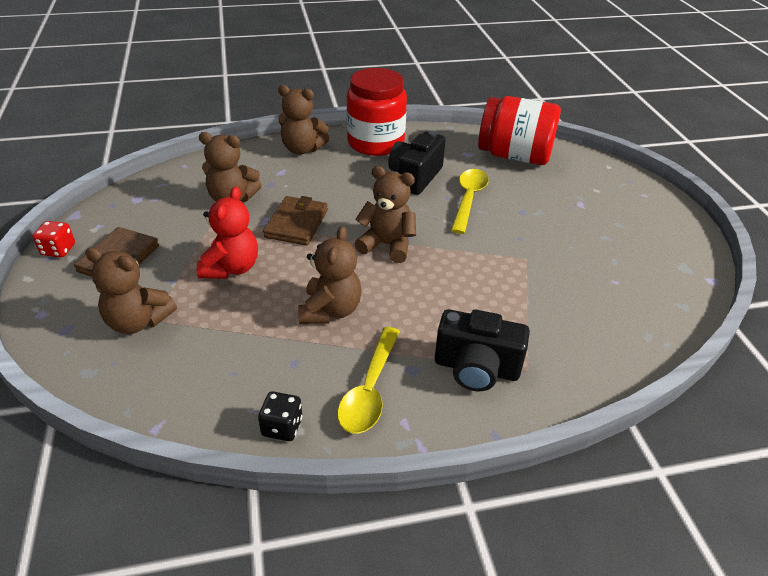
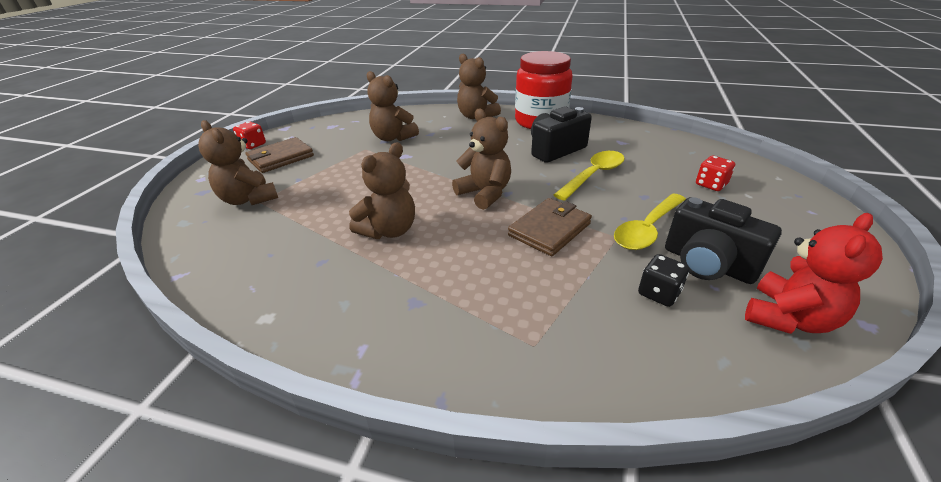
camera: 30 degrees right, 5 degrees down
(231, 268) = (346, 181): red teddy bear -> red teddy bear (788, 318)
(282, 427) = (259, 310): black dice -> black dice (659, 293)
(296, 223) = (424, 162): brown wallet -> brown wallet (549, 229)
(370, 389) = (359, 306): yellow spoon -> yellow spoon (647, 229)
(476, 368) = (478, 323): black camera -> black camera (707, 264)
(514, 156) = (670, 151): red jar -> none
(565, 186) = (711, 184): none -> red dice

